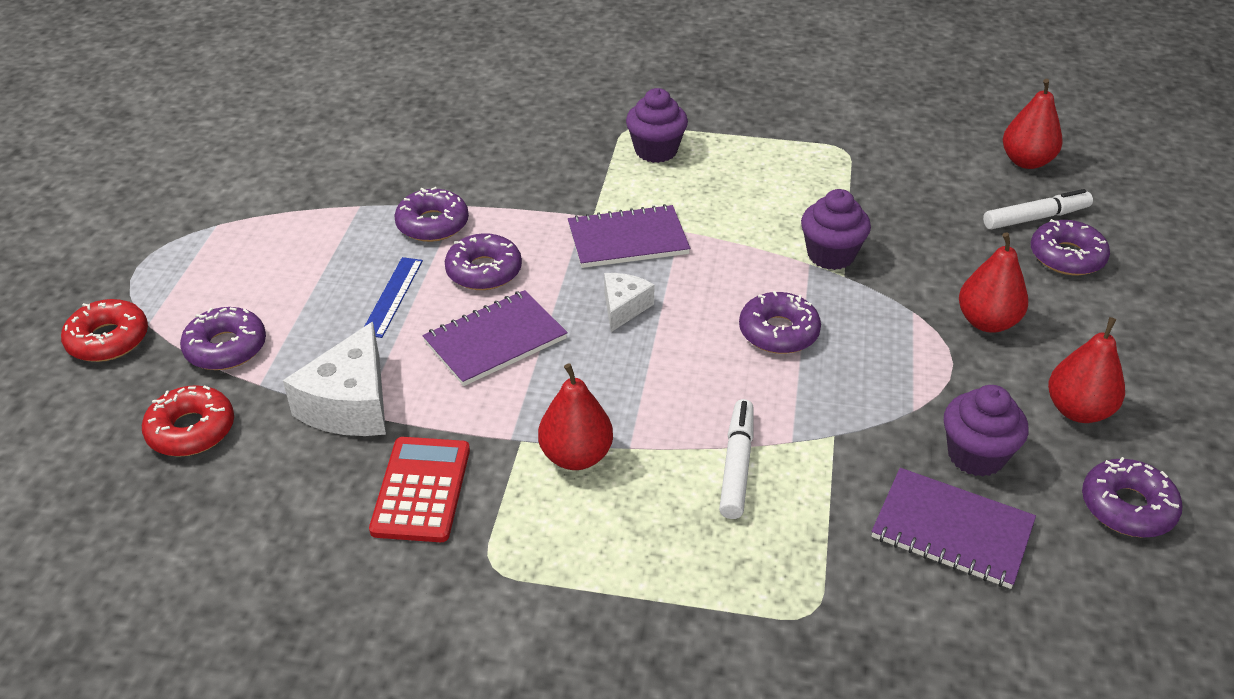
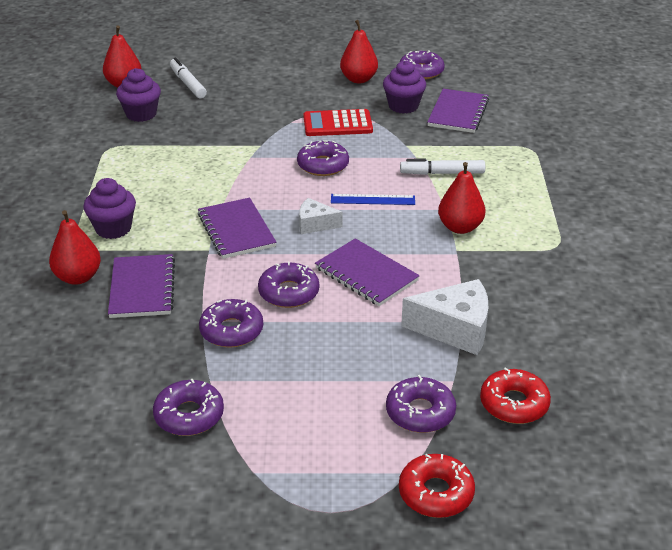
camera: 100 degrees left, 5 degrees down
(392, 296) = (331, 334): blue ruler -> blue ruler (372, 199)
(421, 490) = (515, 282): red calculator -> red calculator (337, 124)
(533, 168) = (142, 288): none -> purple notebook
(831, 255) = (239, 150): purple cupcake -> purple cupcake (141, 114)
(987, 322) = (294, 101): red pear -> red pear (78, 277)
(1067, 257) = (226, 76): purple donut -> purple donut (189, 415)

